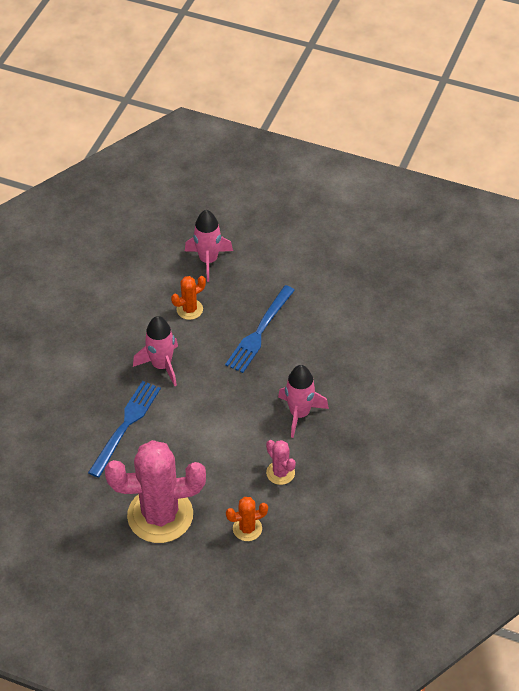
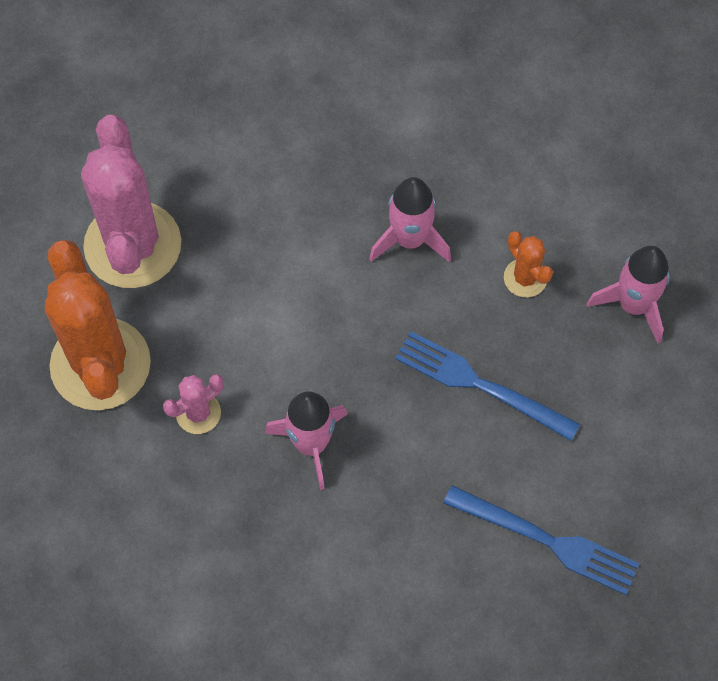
camera: 90 degrees right, 15 degrees up
(126, 425) = (296, 194): blue fork -> blue fork (547, 541)
(247, 528) = (100, 364): orange cactus -> orange cactus, size x2.25

